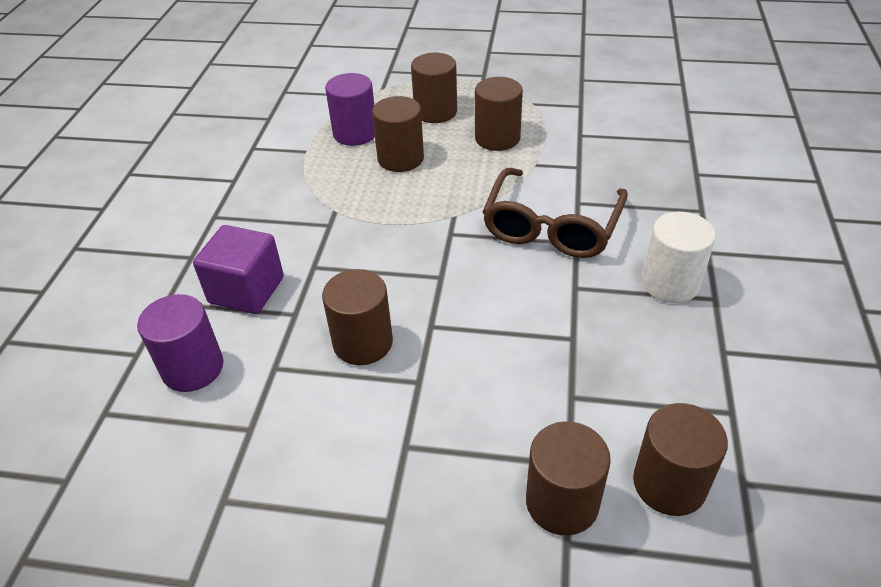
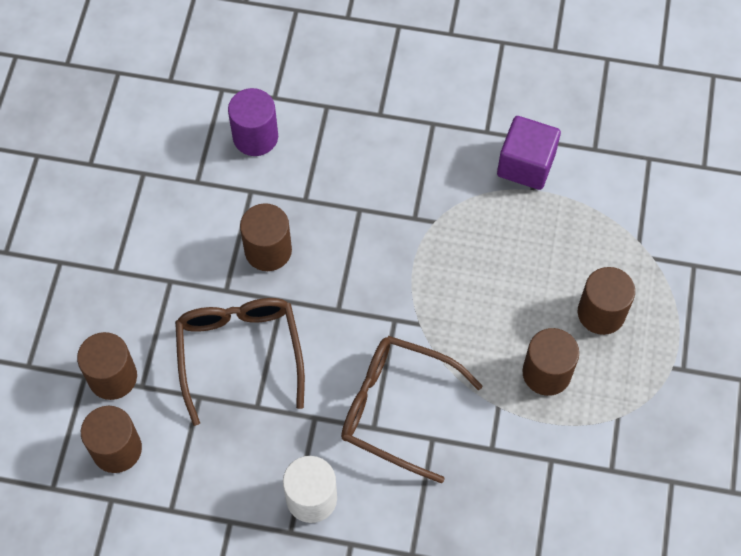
camera: 90 degrees right, 20 degrees up
(246, 290) = (334, 162): purple cube -> purple cube (526, 164)
(355, 133) = (561, 233): purple cylinder -> none
(400, 159) = (513, 277): brown cylinder -> none
(507, 359) = (240, 354): none -> brown glasses

